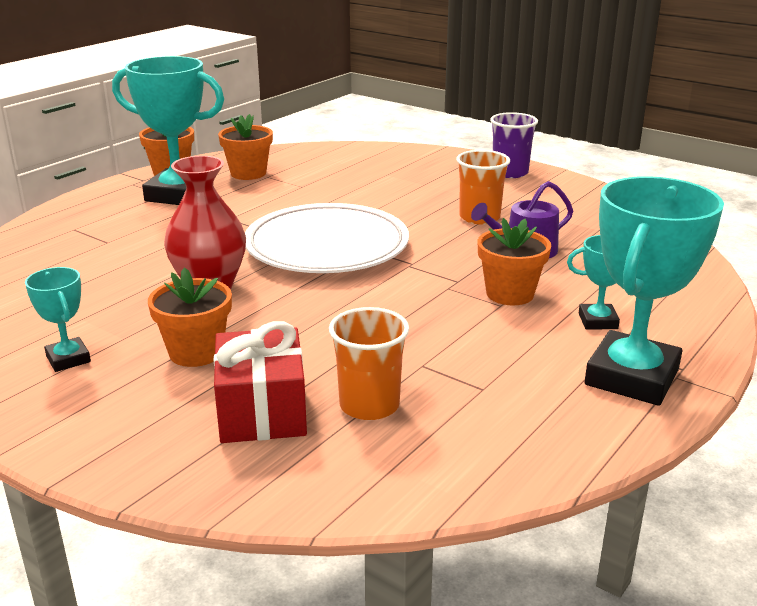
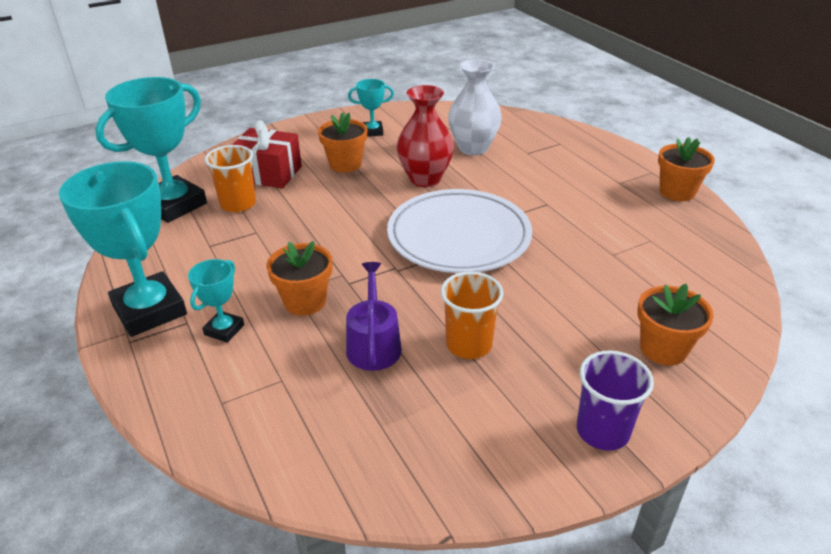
camera: 115 degrees right, 10 degrees up
(105, 274) = (473, 148): none -> white vase
(178, 195) = (614, 189): turquoise trophy -> turquoise trophy (174, 205)
(248, 173) = (662, 231): orange flower pot -> orange flower pot (663, 349)

